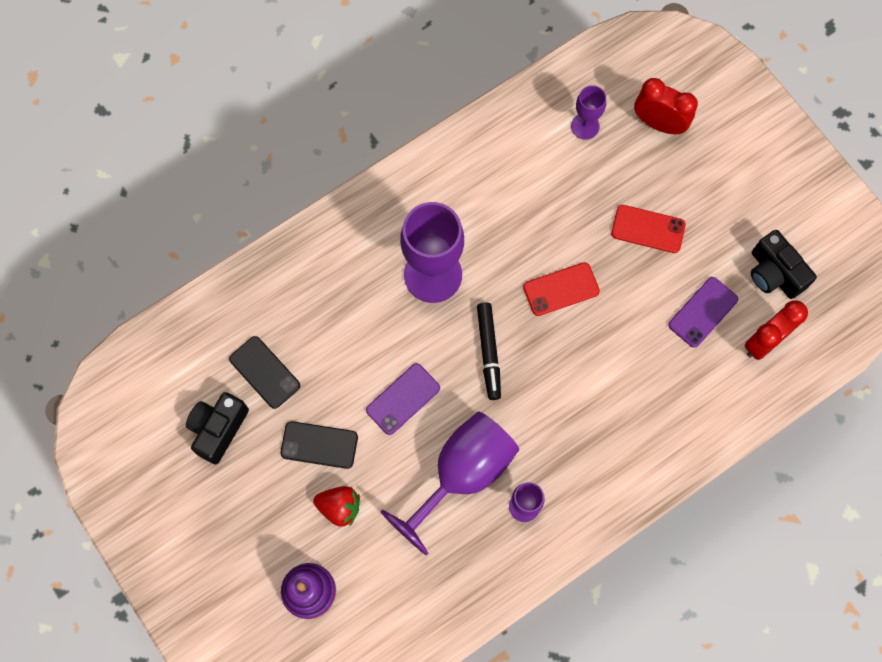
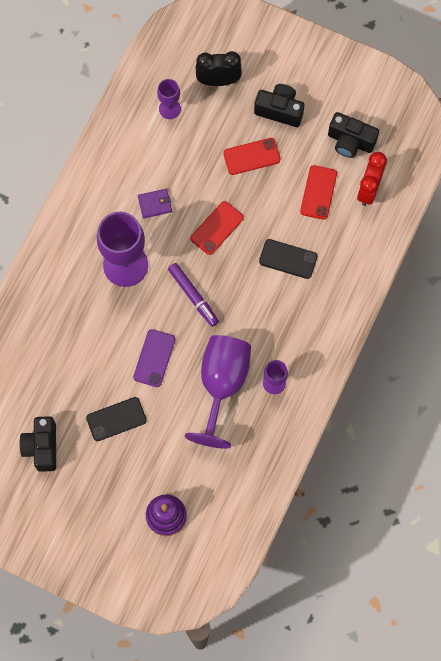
camera: 30 degrees left, 0 degrees up
(265, 372) = (50, 392): black phone -> black phone (288, 259)
(339, 507) = (154, 451): red strawberry -> none
(488, 352) = (193, 296): black marker -> purple marker
(506, 224) = (155, 204): none -> purple wallet
(658, 123) = (218, 80): red clock -> black clock
(703, 312) = (318, 192): purple phone -> red phone
(710, 193) = (279, 110): none -> black camera

